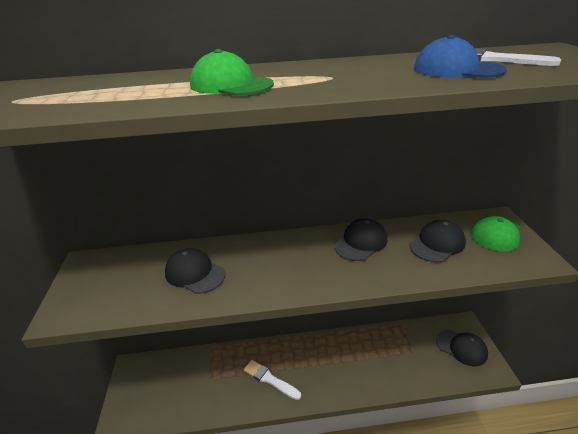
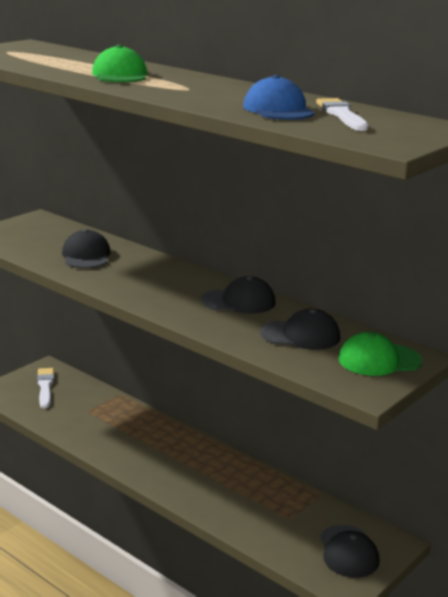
camera: 45 degrees right, 10 degrees down
(270, 379) = (129, 442): white brush -> white brush (45, 387)

